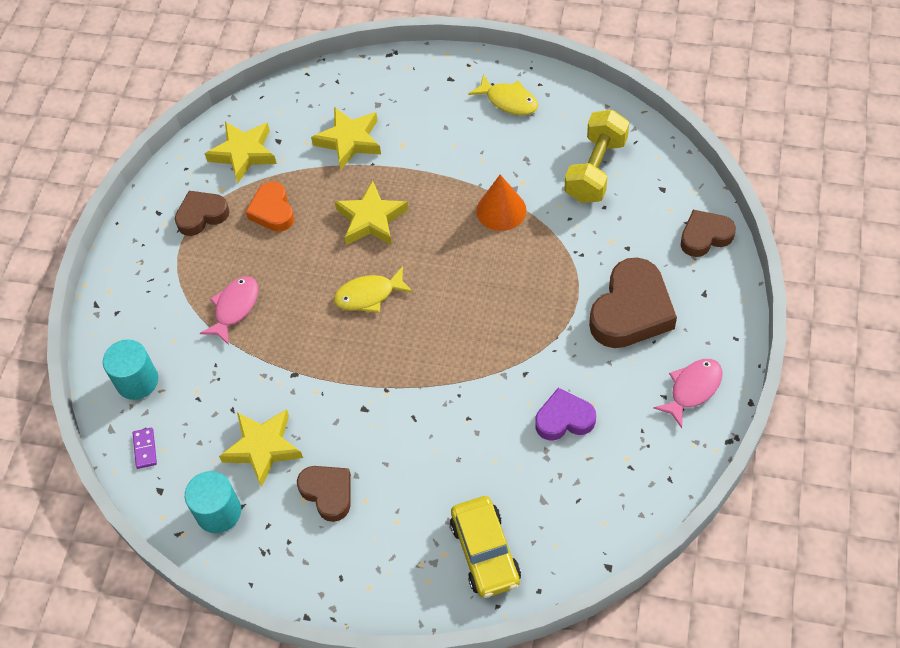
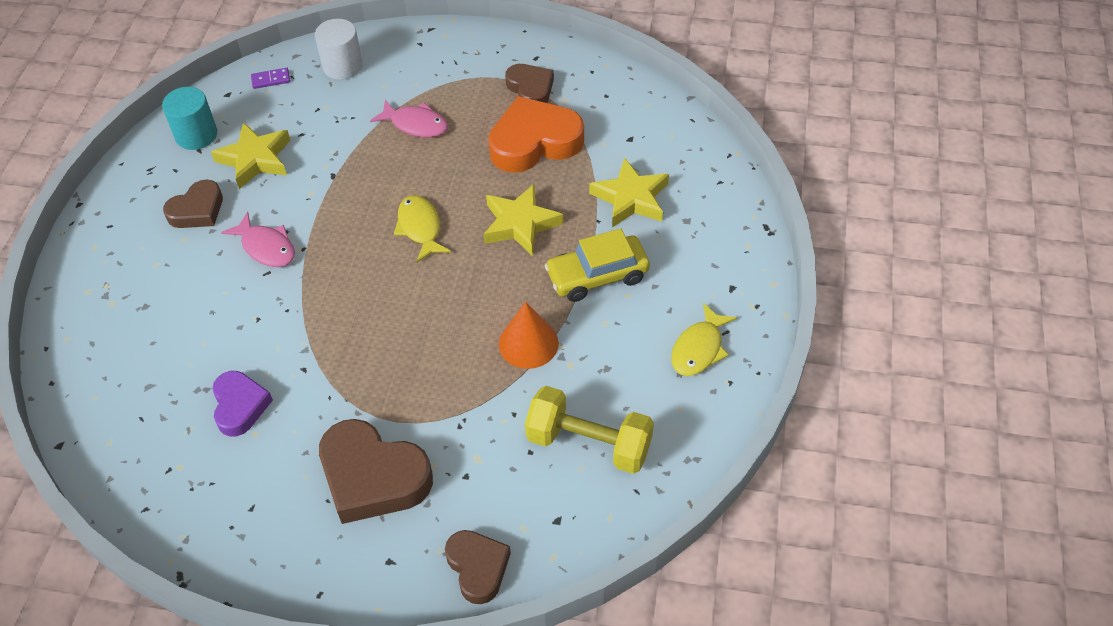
camera: 85 degrees right, 5 degrees down
(137, 381) = (342, 66): turquoise cylinder -> white cylinder
(243, 153) = (611, 113): yellow star -> none
(272, 211) = (534, 142): orange heart -> orange heart, size x1.67
(485, 552) = (104, 337): yellow car -> yellow car (597, 276)
(692, 389) = (255, 539): pink fish -> pink fish (266, 247)

